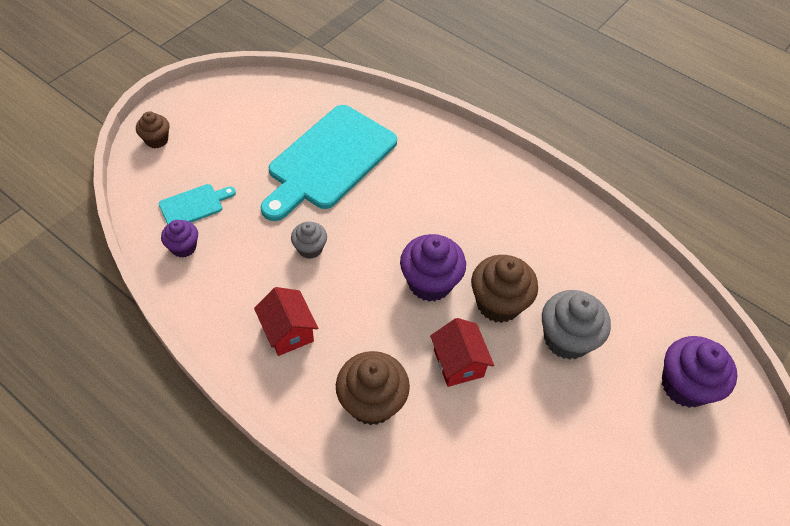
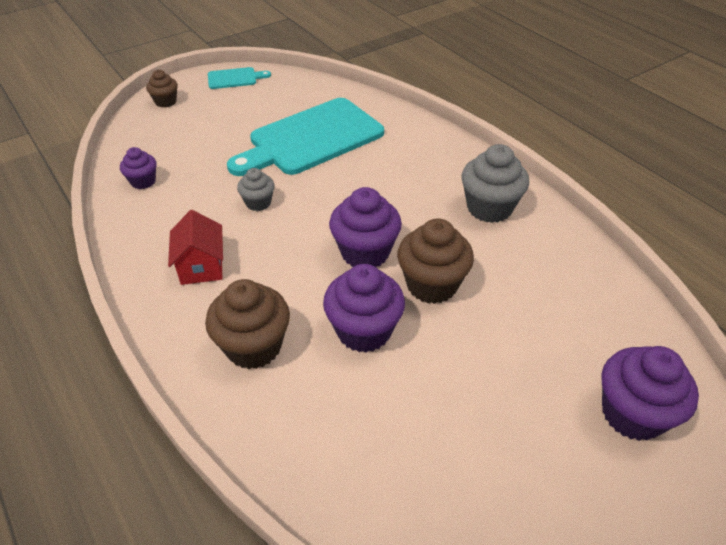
camera: 20 degrees right, 10 degrees down
(194, 205) = (170, 152): turquoise cutting board -> turquoise cutting board (235, 78)
(458, 363) = (364, 331): red house -> purple cupcake
(566, 339) = (497, 334): grey cupcake -> grey cupcake (489, 208)

